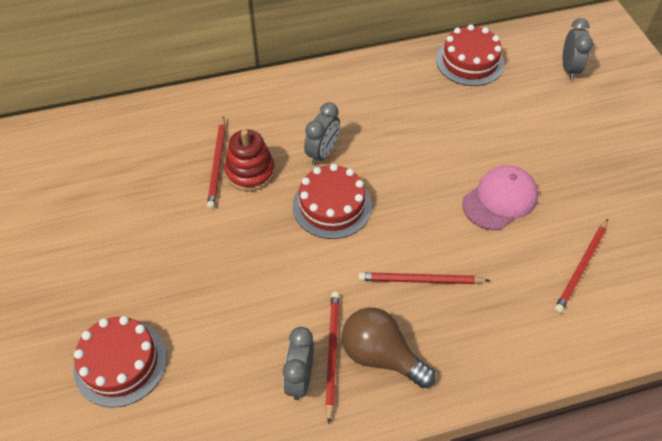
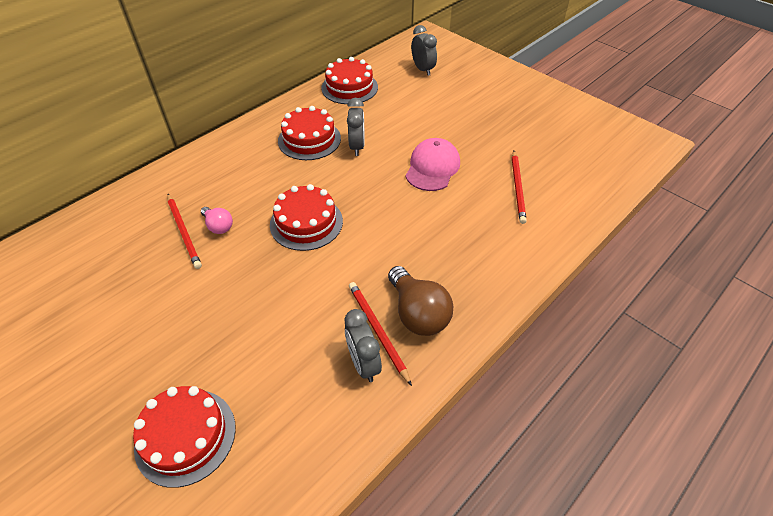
camera: 30 degrees left, 5 degrees down
(250, 172) = (218, 226): red stacking toy -> pink light bulb
(322, 153) = (273, 189): grey clock -> grey clock (357, 147)
(381, 355) = (418, 313): brown light bulb -> brown light bulb turned 120 degrees counterclockwise
(389, 110) = (309, 139): none -> red cake
(420, 280) = (411, 246): red pencil -> none

